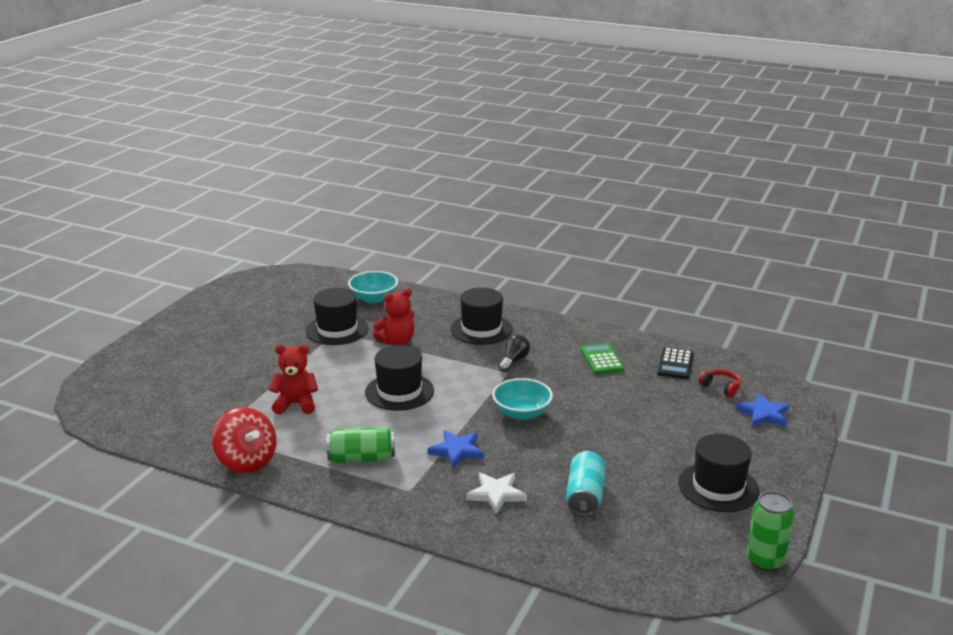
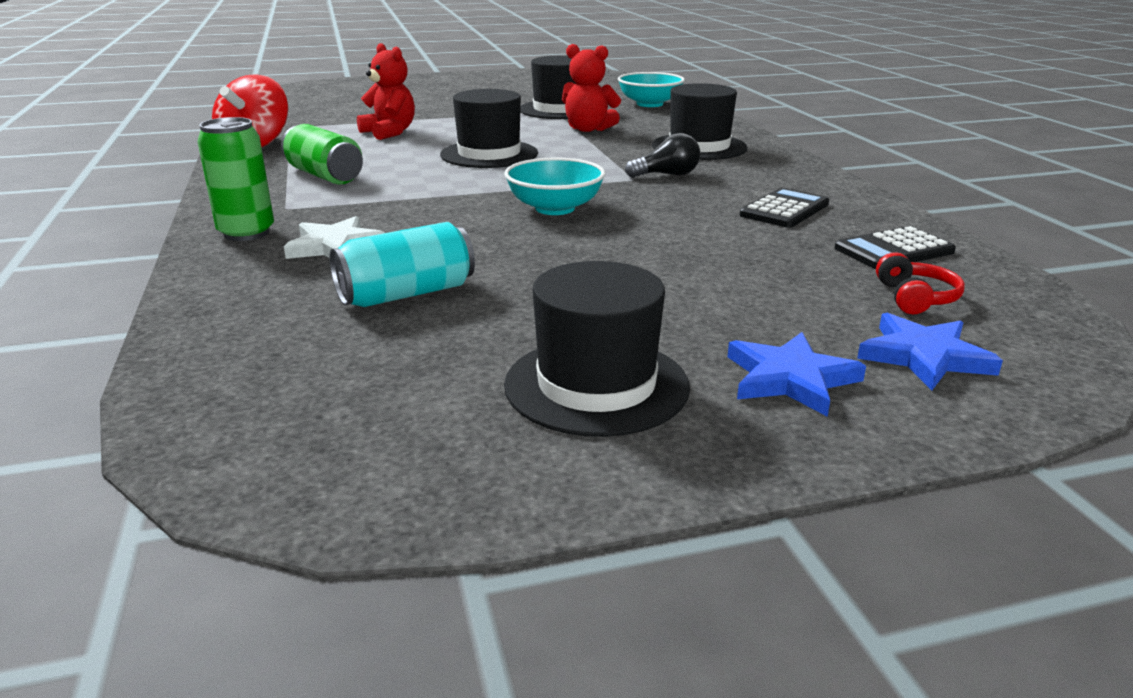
camera: 50 degrees right, 0 degrees up
(457, 451) = (408, 204): blue star -> blue star (790, 378)
(601, 360) = (784, 209): green calculator -> black calculator
(765, 561) = (397, 514): green can -> green can (246, 233)

